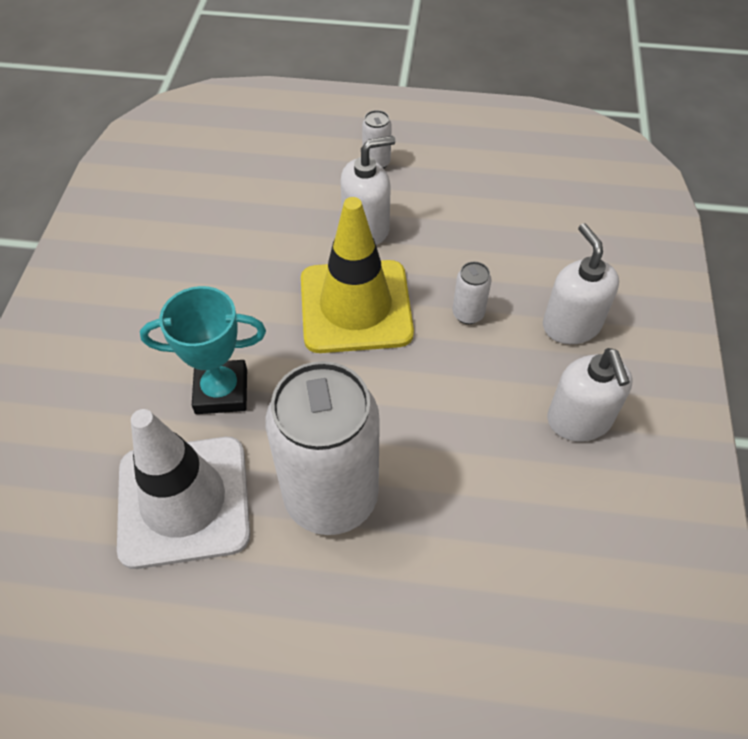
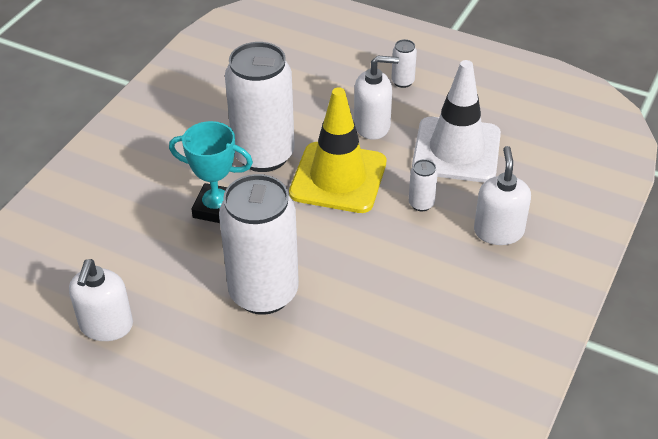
camera: 20 degrees right, 10 degrees down
(184, 501) = (163, 268): white traffic cone -> white traffic cone (456, 150)
(251, 300) = (263, 155): none -> white can
(579, 420) = (469, 295): white soap dispenser -> white soap dispenser (106, 326)

